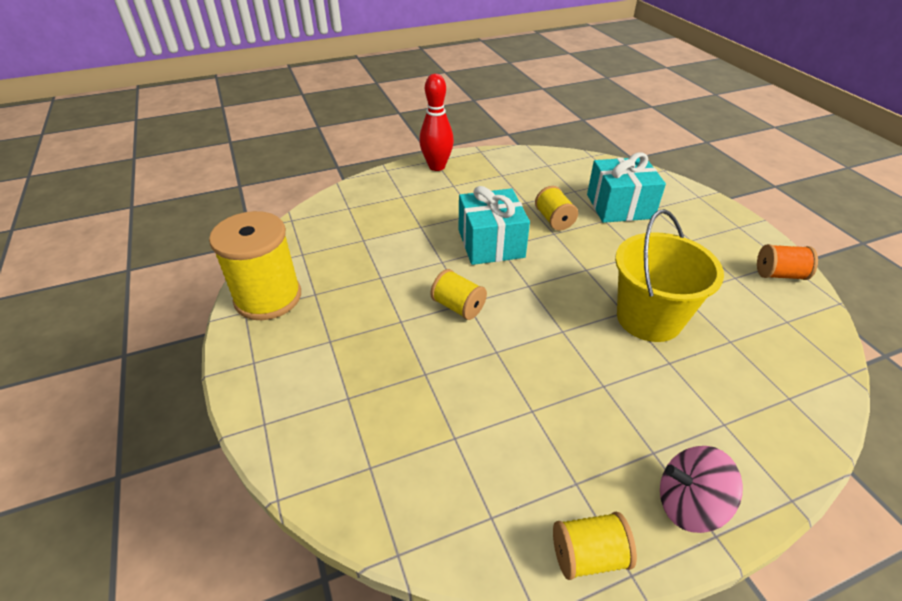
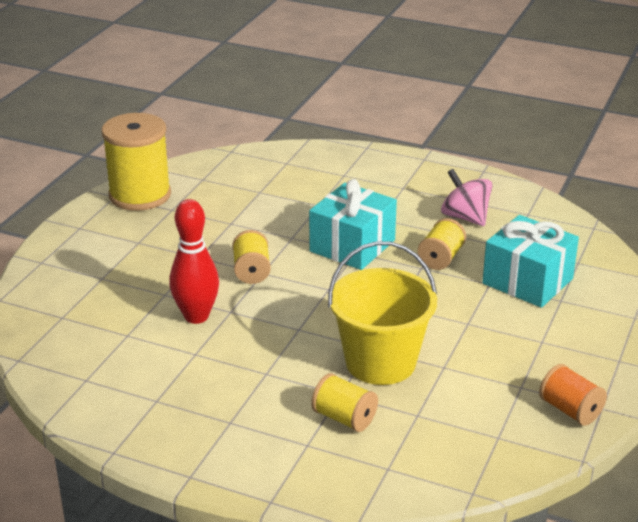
camera: 45 degrees right, 10 degrees down
(437, 166) = (416, 165): red bowling pin -> red bowling pin (196, 316)
(588, 555) = (106, 429): yellow spool -> yellow spool (344, 418)
(688, 504) = (202, 454): pink spinning top -> pink spinning top (465, 217)

